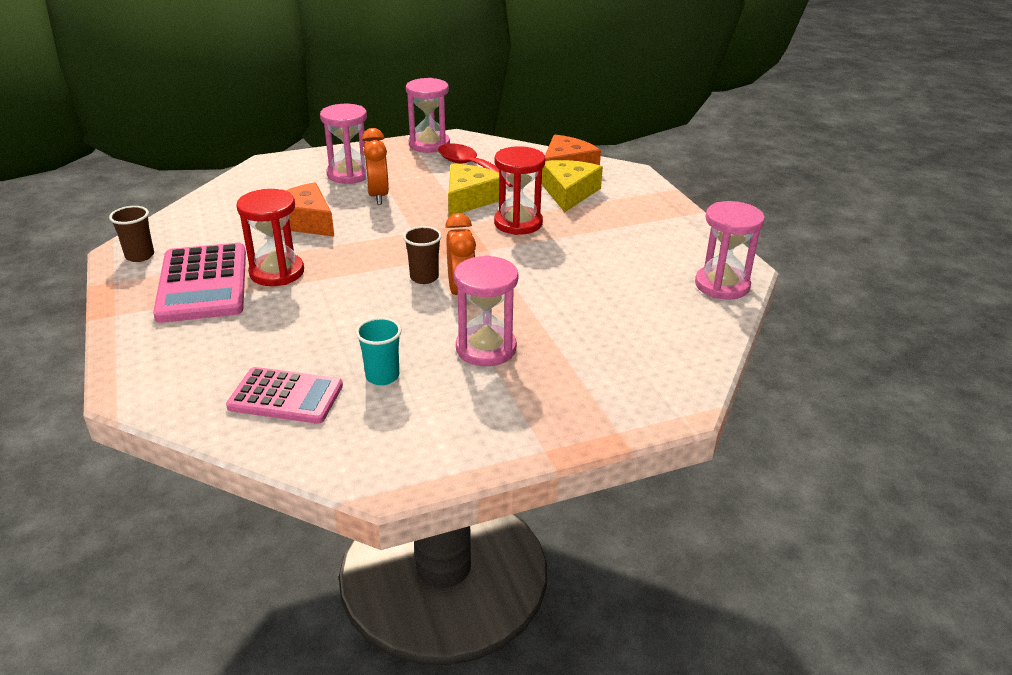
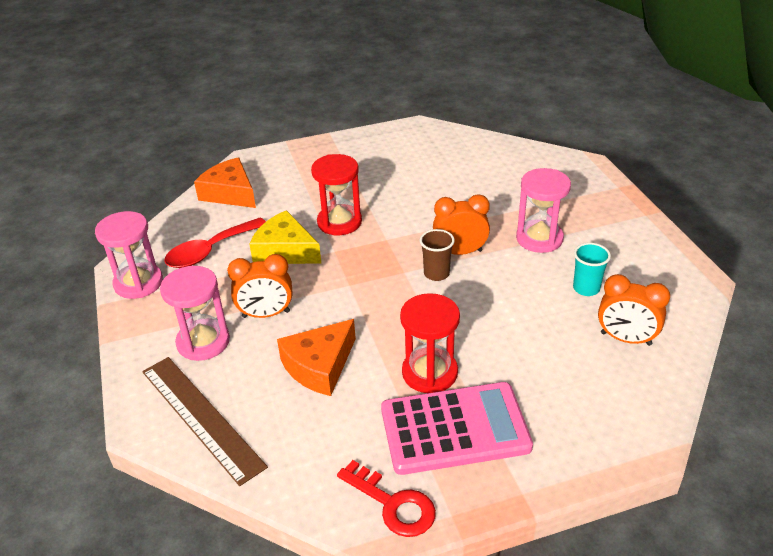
camera: 85 degrees left, 5 degrees up
(140, 256) = (393, 504): brown cup -> red key
(265, 180) = (201, 417): none -> brown ruler
(285, 396) = (626, 339): pink calculator -> orange clock
(569, 193) = (284, 193): yellow cheese -> none
(722, 285) = (442, 136): pink hourglass -> none

